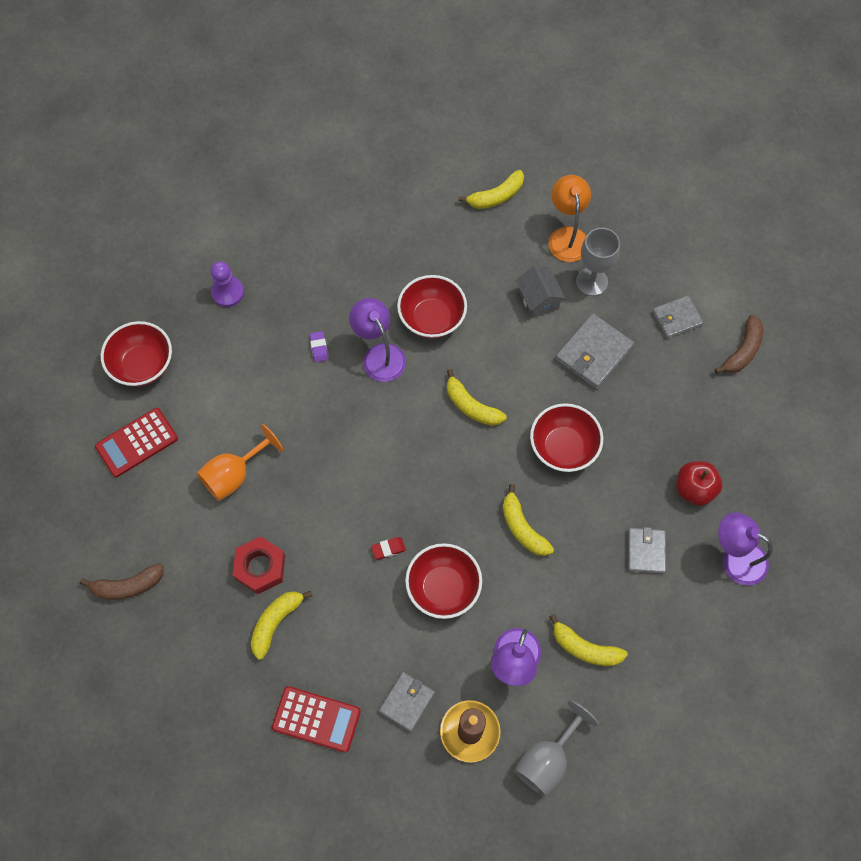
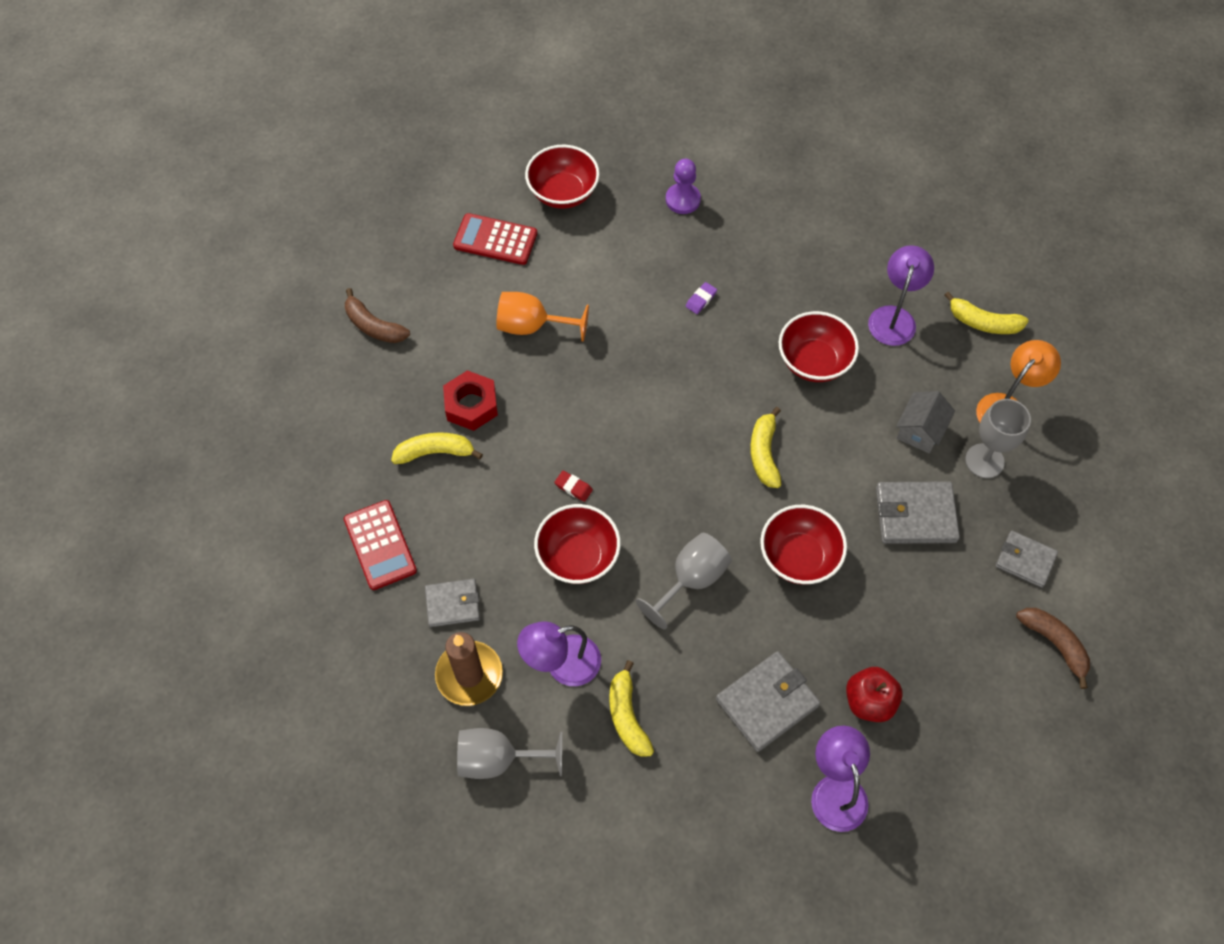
camera: 50 degrees right, 5 degrees down
(379, 355) = (739, 348): purple lamp -> purple lamp (894, 317)
(522, 528) = (691, 580): yellow banana -> grey goblet
(646, 551) = (767, 702): grey wallet -> grey wallet, size x1.53
(742, 350) = (1054, 644): brown banana -> brown banana turned 120 degrees counterclockwise

